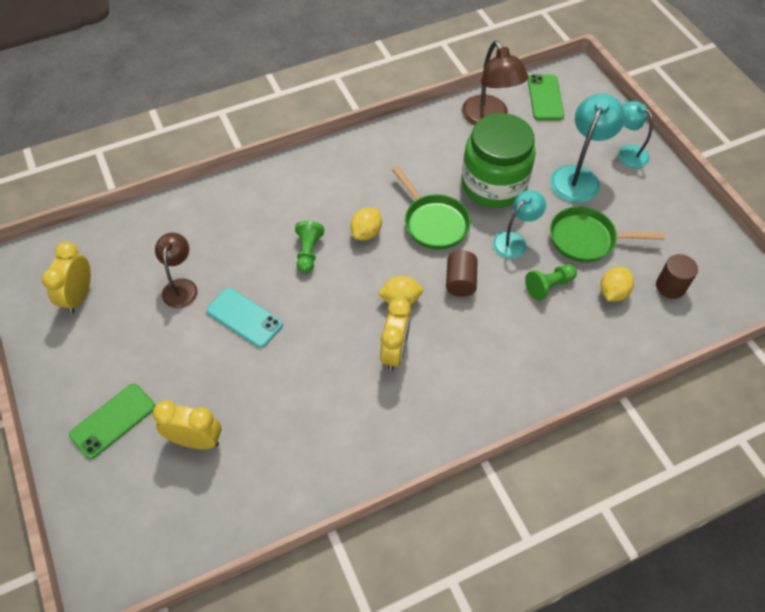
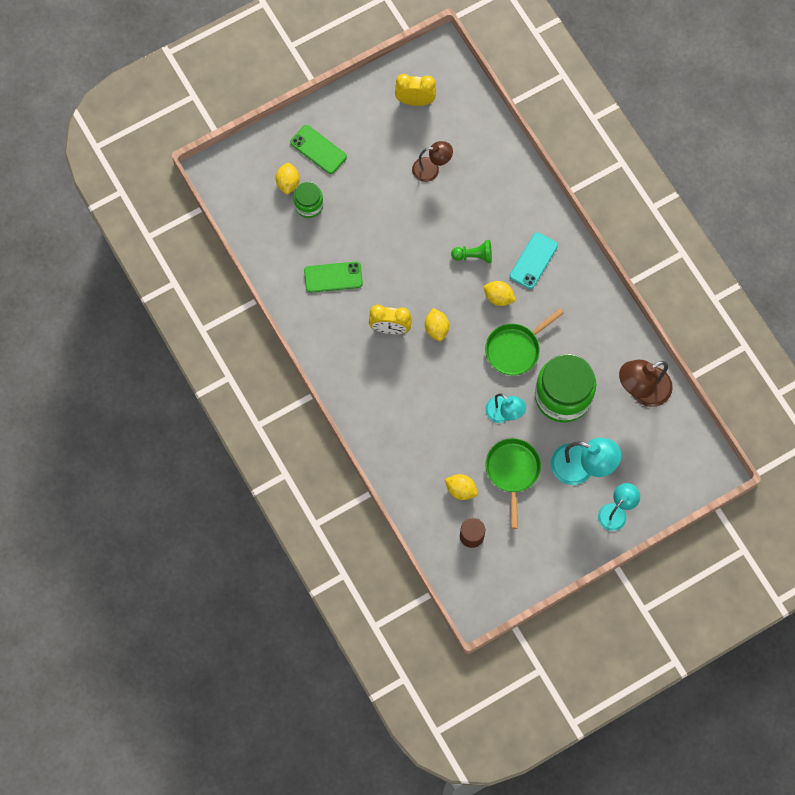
camera: 85 degrees right, 15 degrees up
(154, 467) = (288, 183): none -> yellow lemon
(196, 440) = (309, 205): yellow clock -> green jar
(244, 318) = (408, 219): turquoise phone -> turquoise phone (533, 261)
(460, 282) = (458, 372): brown cylinder -> none
(545, 98) = (677, 441): green phone -> green phone (333, 277)
(548, 286) = (461, 440): green pawn -> none

